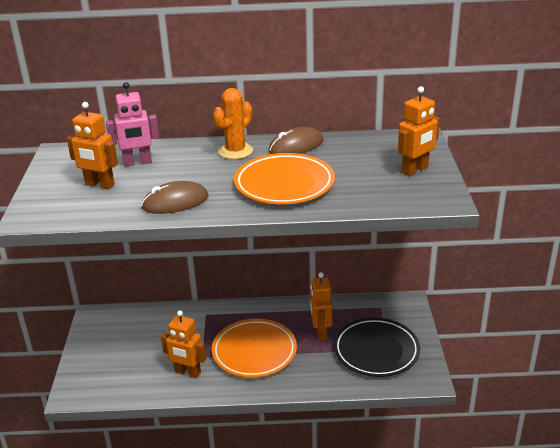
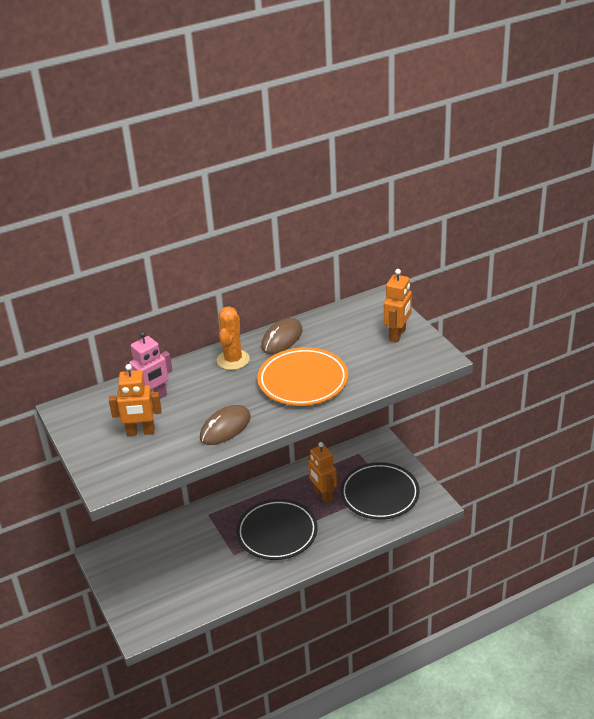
camera: 25 degrees left, 5 degrees up
(187, 372) = (231, 573): orange robot -> none
(254, 352) = (277, 533): orange plate -> black plate

